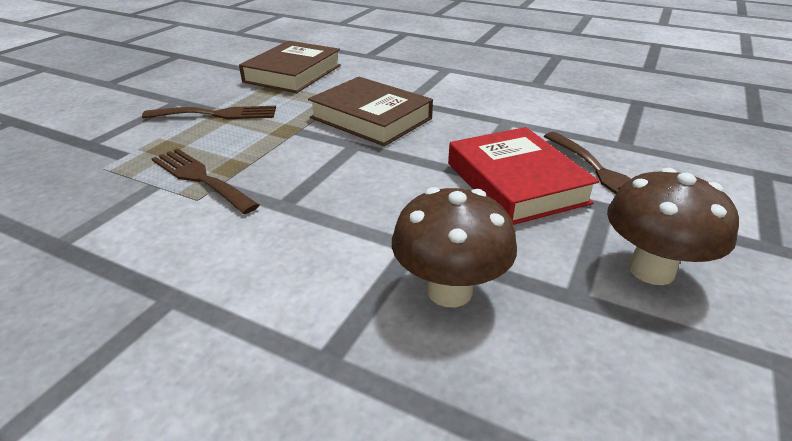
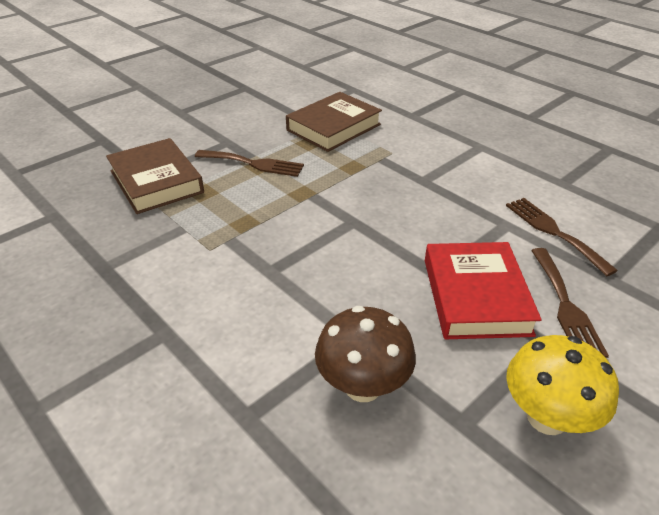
camera: 20 degrees right, 5 degrees up
(200, 178) = (218, 229): brown fork -> brown fork (554, 232)
(371, 118) = (380, 194): brown book -> brown book (156, 181)
(651, 270) = (546, 417): brown mushroom -> yellow mushroom

